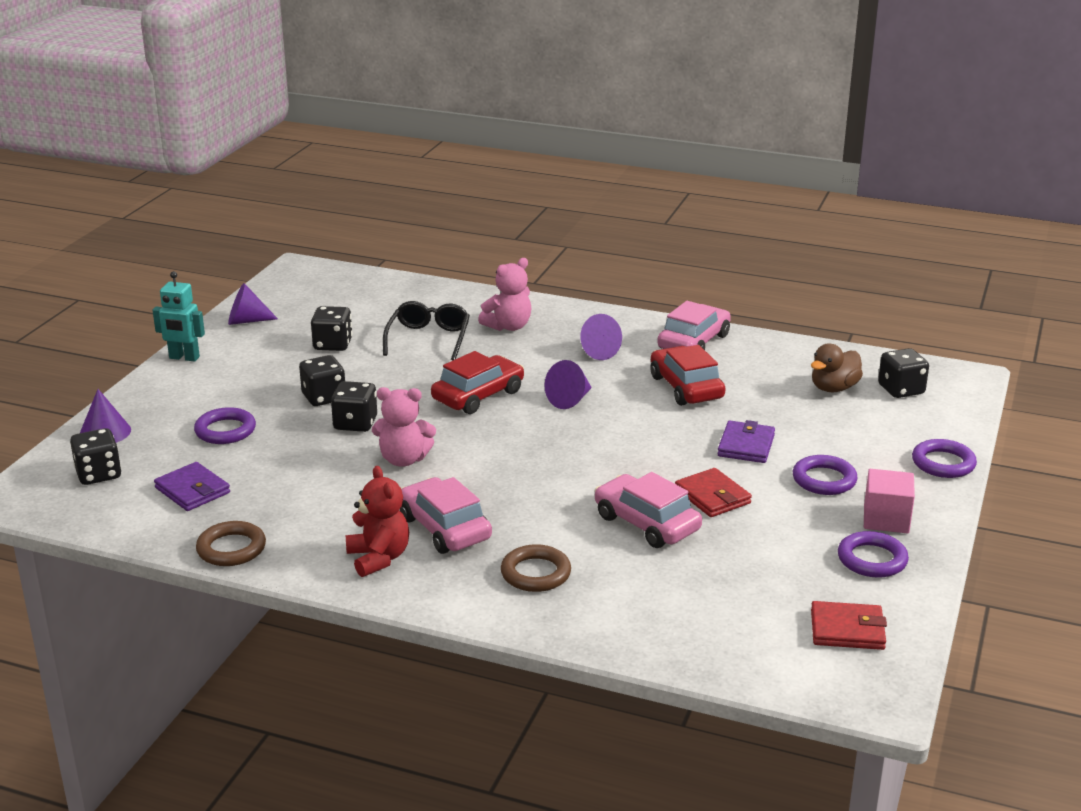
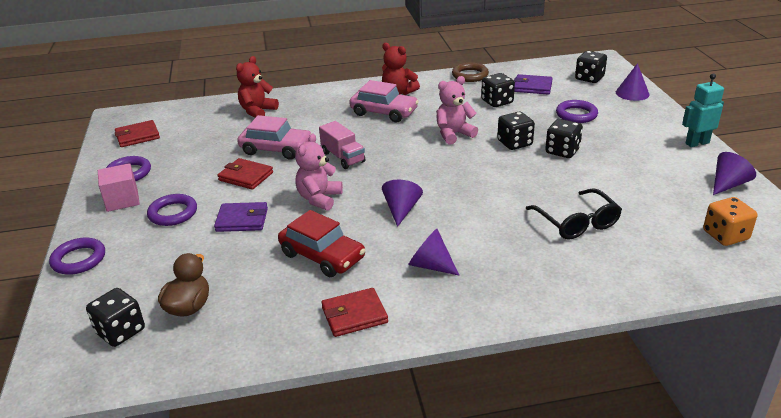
camera: 150 degrees right, 5 degrees up
(333, 296) = (725, 235): none -> orange dice
(333, 344) = (632, 189): black dice -> black dice (497, 102)
(478, 395) = (469, 189): red car -> none
(508, 326) = (536, 263): pink teddy bear -> pink teddy bear (319, 199)
(535, 573) = (315, 110): brown ring -> none
(571, 479) = (343, 157): none -> pink truck
(626, 608) = (257, 111): none -> red teddy bear
(693, 342) = (354, 315): pink car -> red wallet
(746, 445) = (242, 220): purple wallet -> purple wallet turned 75 degrees counterclockwise

